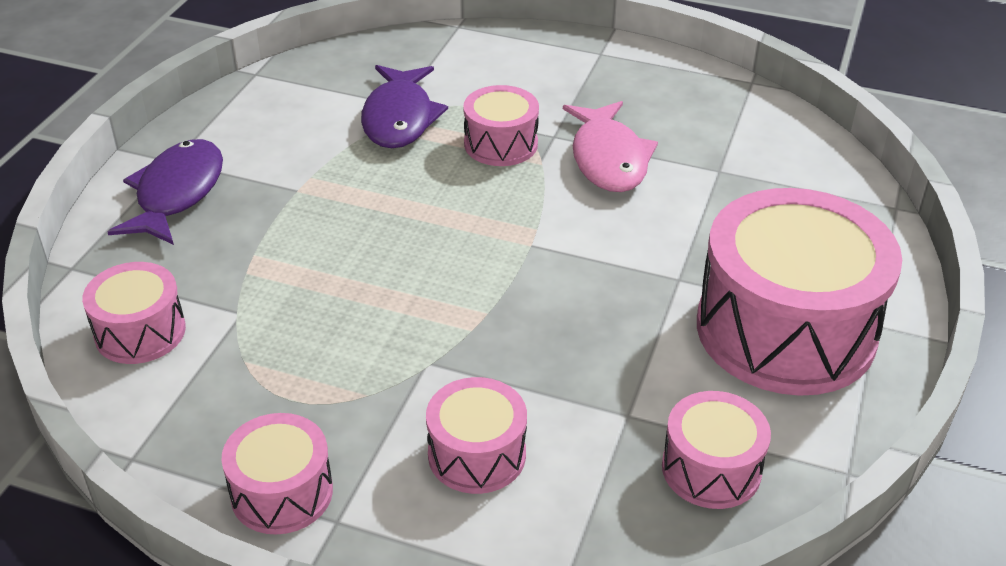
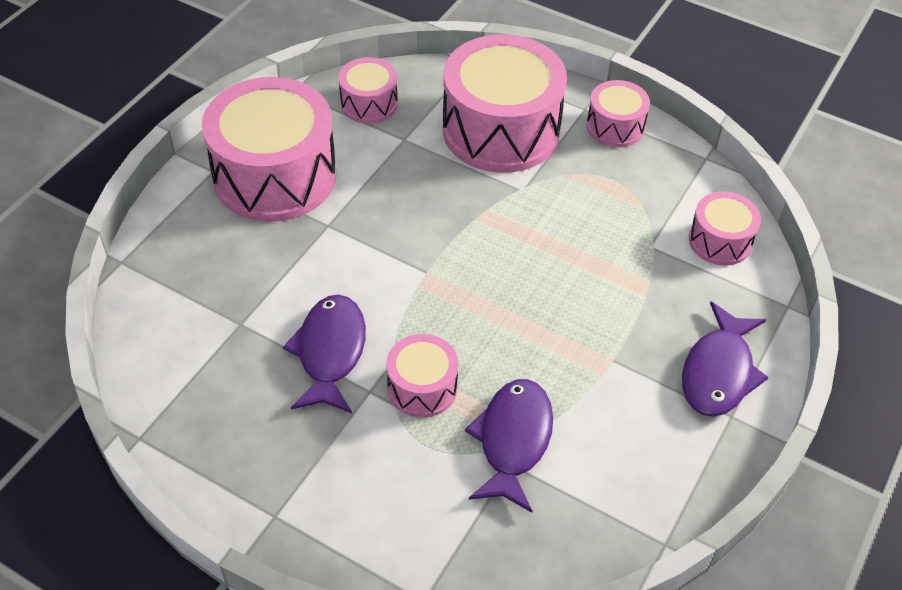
camera: 170 degrees left, 10 degrees up
(477, 454) = (501, 130): pink drum -> pink drum, size x2.02
(608, 159) = (330, 352): pink fish -> purple fish

